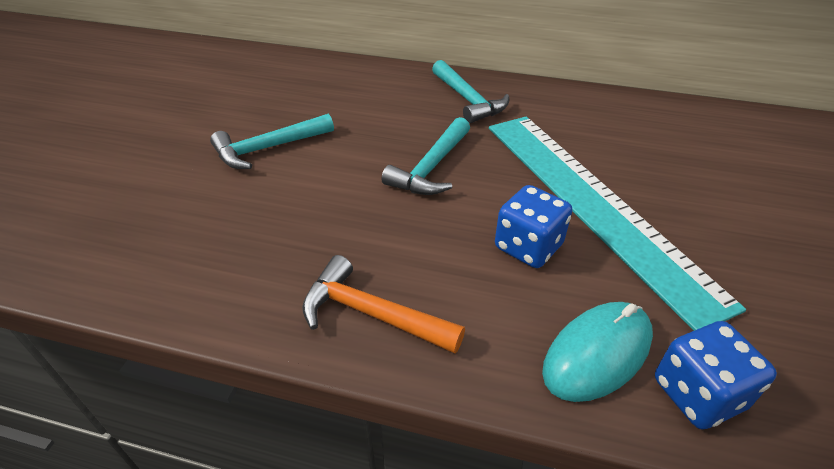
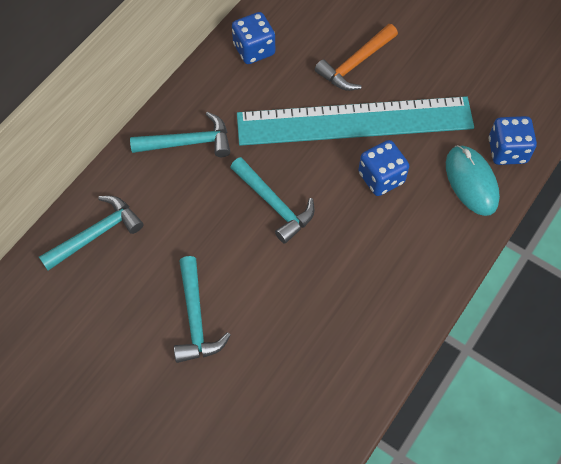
camera: 70 degrees left, 20 degrees up
(339, 78) = (96, 234): none -> turquoise hammer
(372, 314) = (408, 286): orange hammer -> orange hammer (356, 64)
(614, 111) = (254, 49): none -> blue dice

